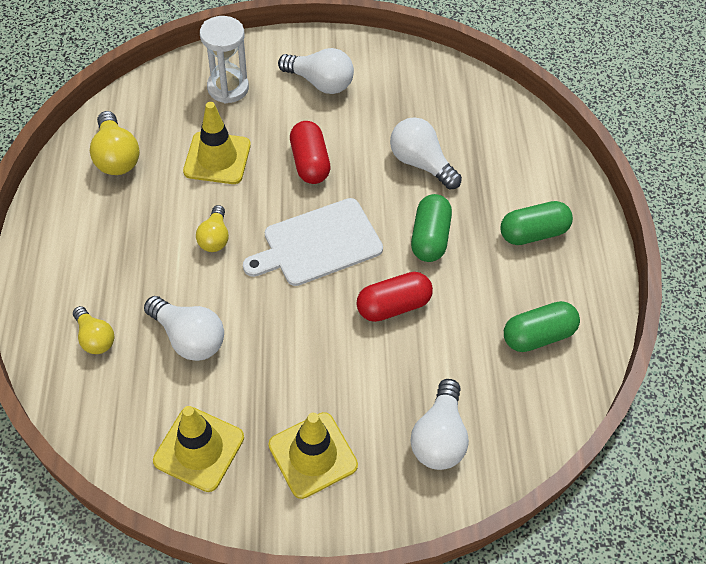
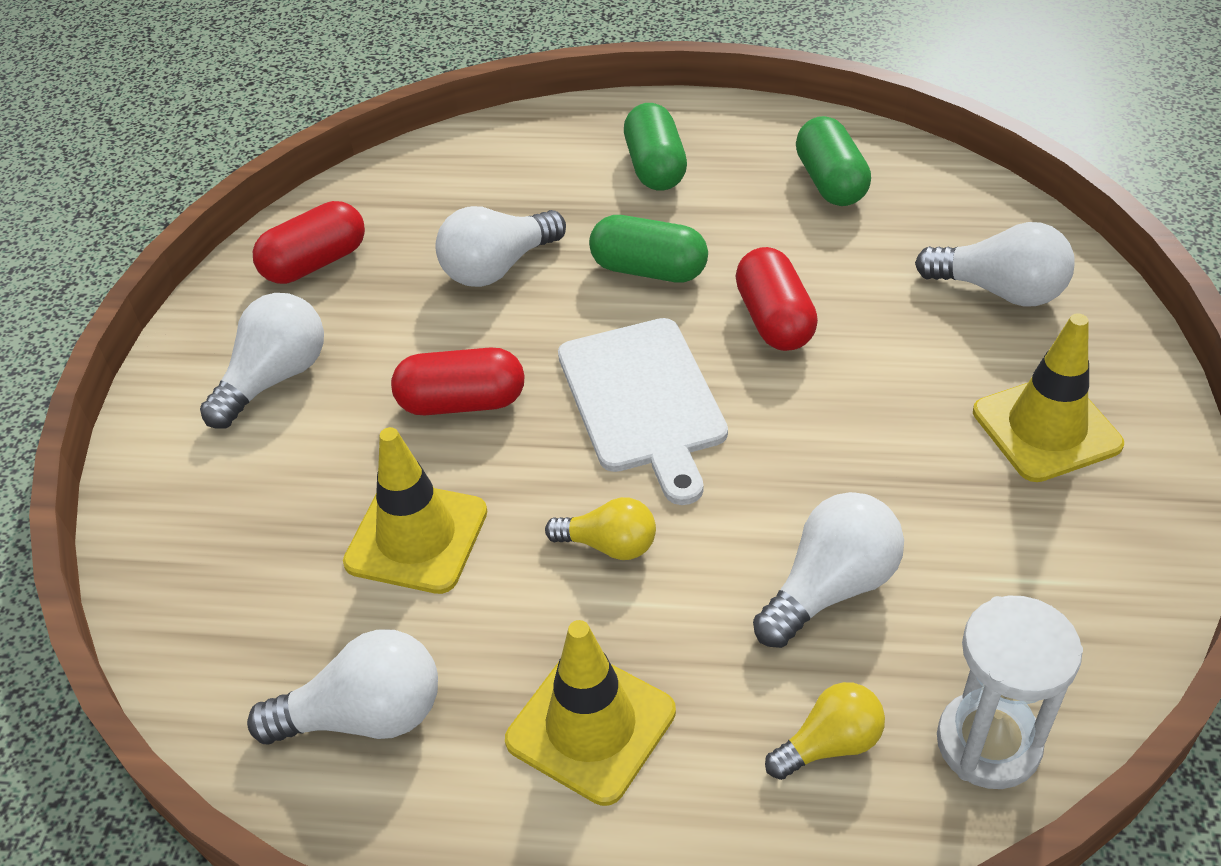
camera: 75 degrees left, 10 degrees down
(116, 156) = (365, 716): yellow light bulb -> white light bulb
(199, 449) = (1054, 575): yellow traffic cone -> yellow traffic cone (591, 726)
(228, 88) = (236, 516): white hourglass -> white hourglass (988, 743)
(411, 81) = (315, 263): none -> red capsule

